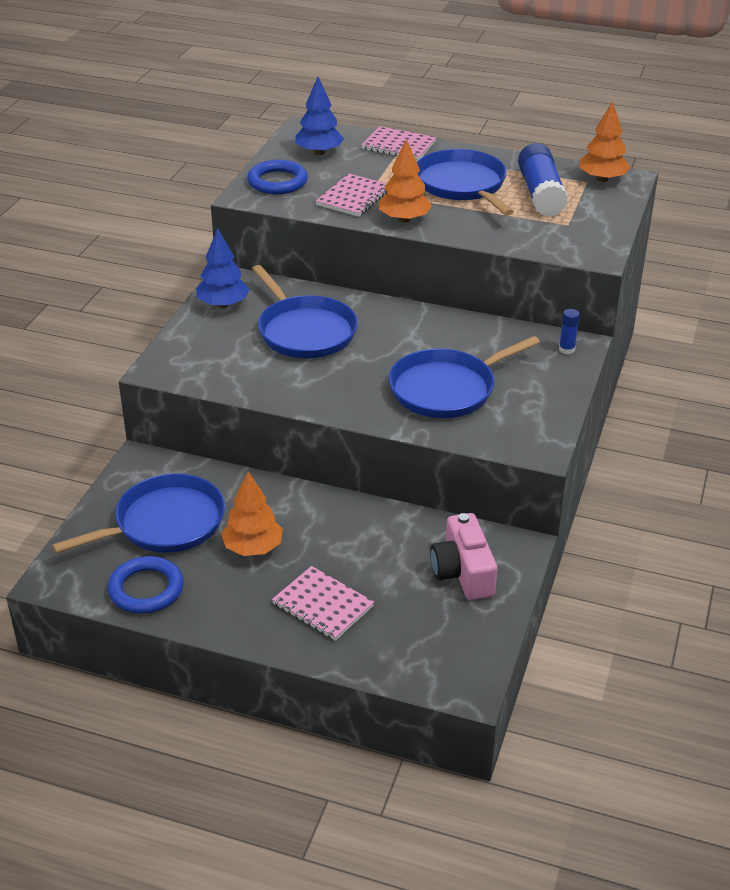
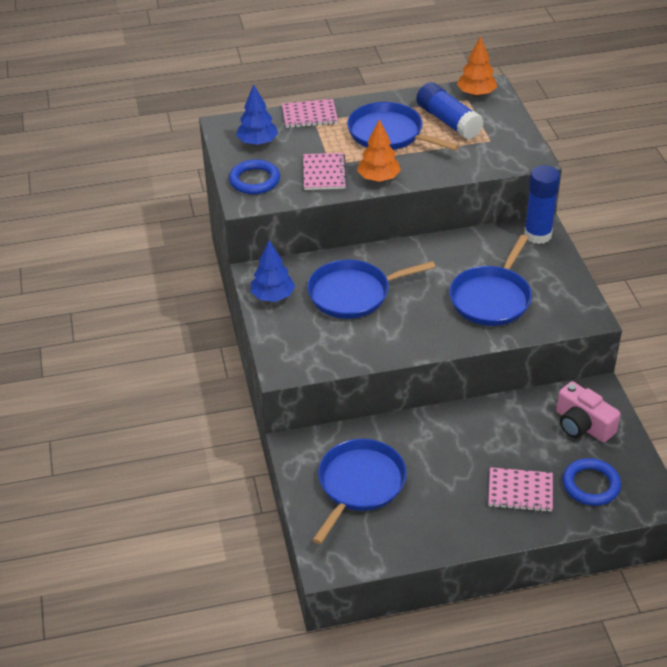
camera: 30 degrees left, 5 degrees up
(146, 589) = (396, 539): blue ring -> blue ring (591, 485)
(253, 548) = (436, 473): orange tree -> none
(304, 331) = (353, 293): blue pan -> blue pan turned 135 degrees clockwise
(566, 349) = (537, 235): blue glue stick -> blue glue stick, size x2.27

